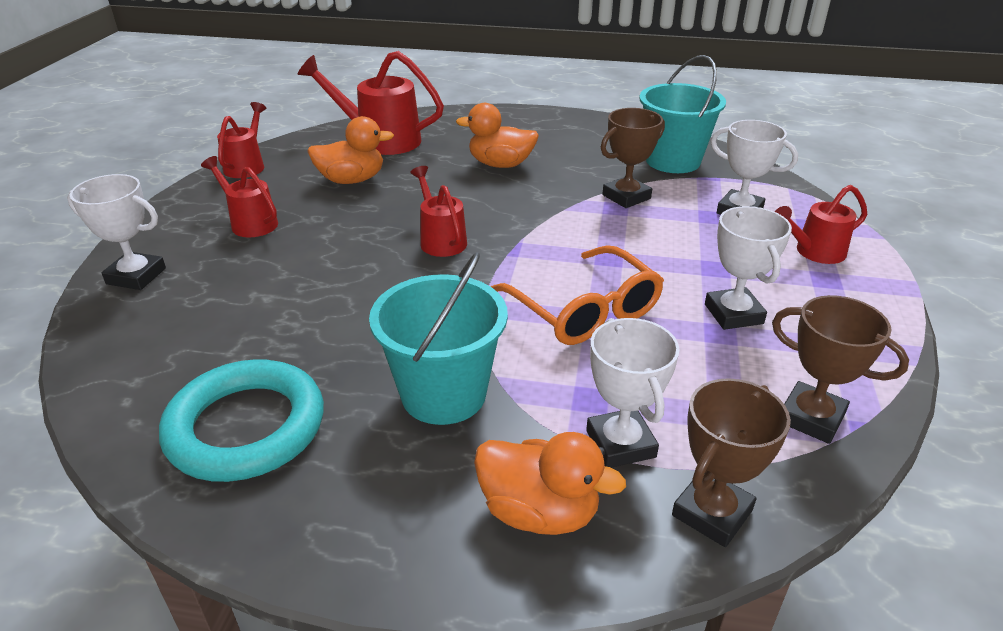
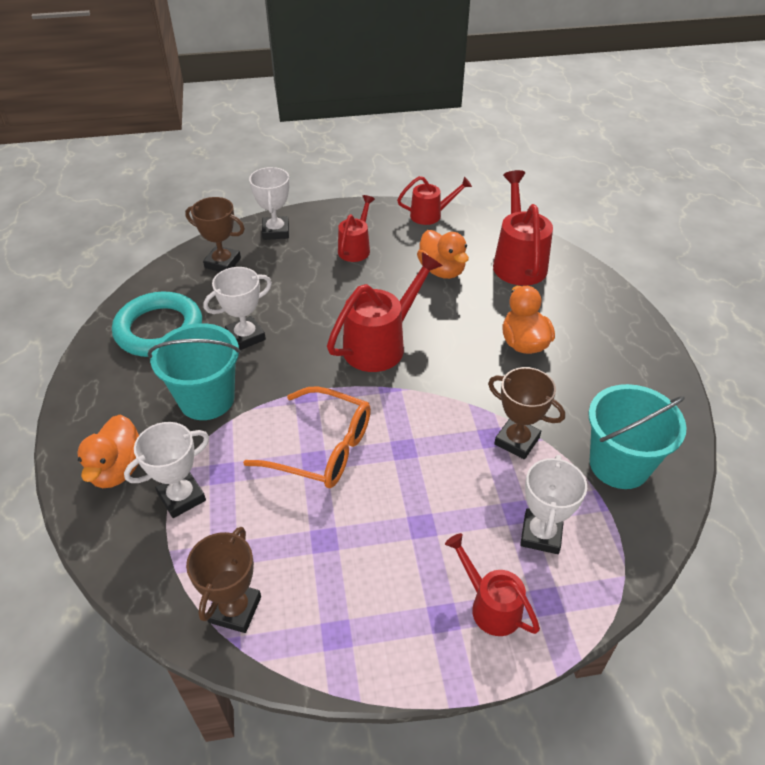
camera: 70 degrees right, 10 degrees up
(441, 240) = (381, 344): red watering can -> red watering can, size x1.65
(584, 310) = (322, 448): orange glasses -> orange glasses turned 105 degrees counterclockwise
(712, 513) = (130, 555): brown trophy -> brown trophy (222, 263)
(733, 314) = (354, 546): white trophy -> white trophy (246, 336)

